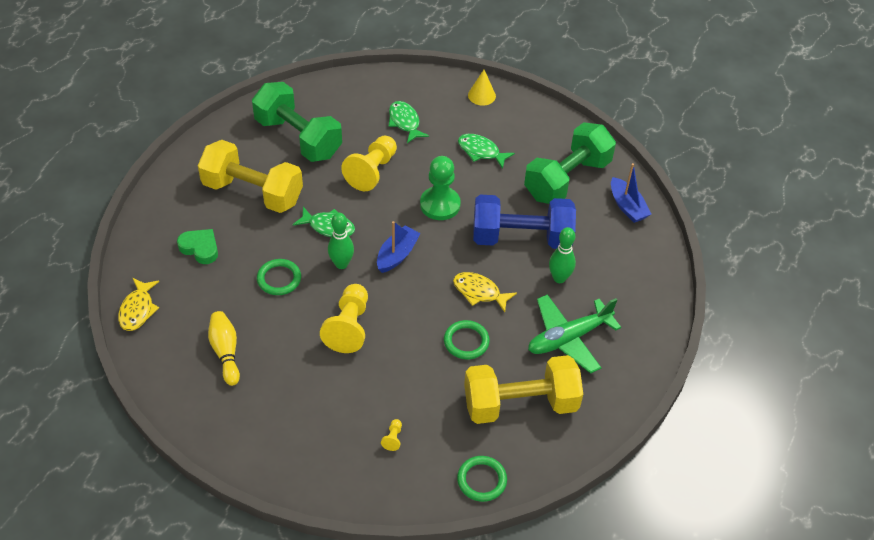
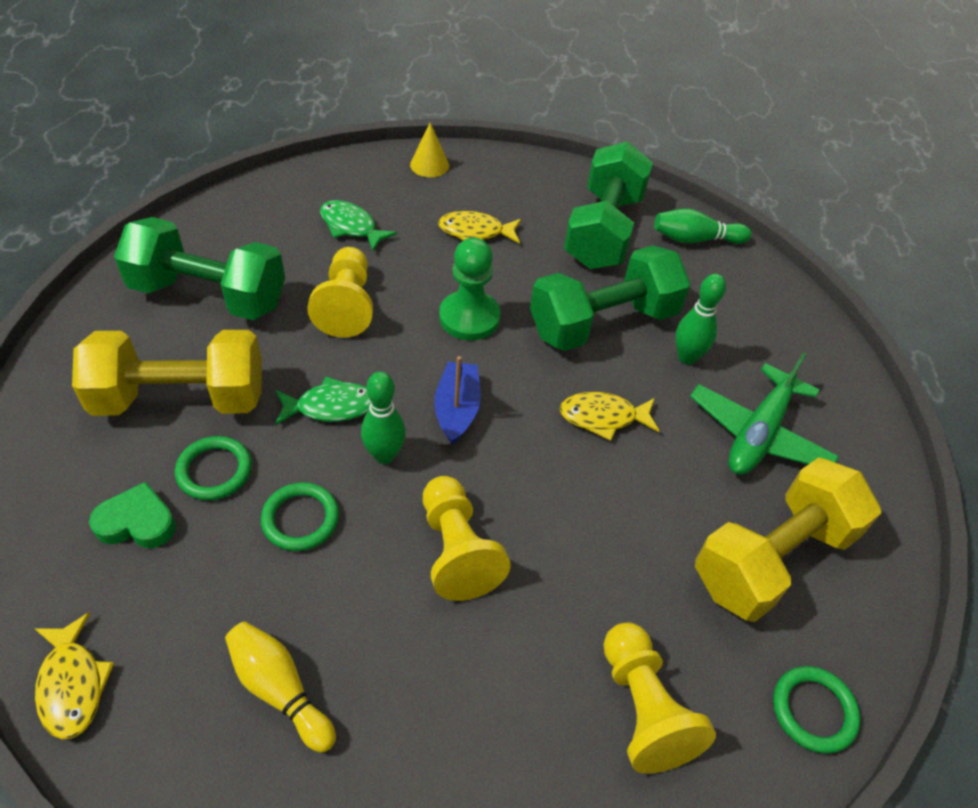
camera: 30 degrees left, 0 degrees up
(393, 438) = (643, 708): yellow pawn -> yellow pawn, size x2.44
(466, 341) = (636, 497): green ring -> green ring (214, 471)
(481, 151) = (475, 232): green fish -> yellow fish
(521, 238) = (603, 322): blue dumbbell -> green dumbbell
(627, 206) = (695, 239): blue boat -> green bowling pin

